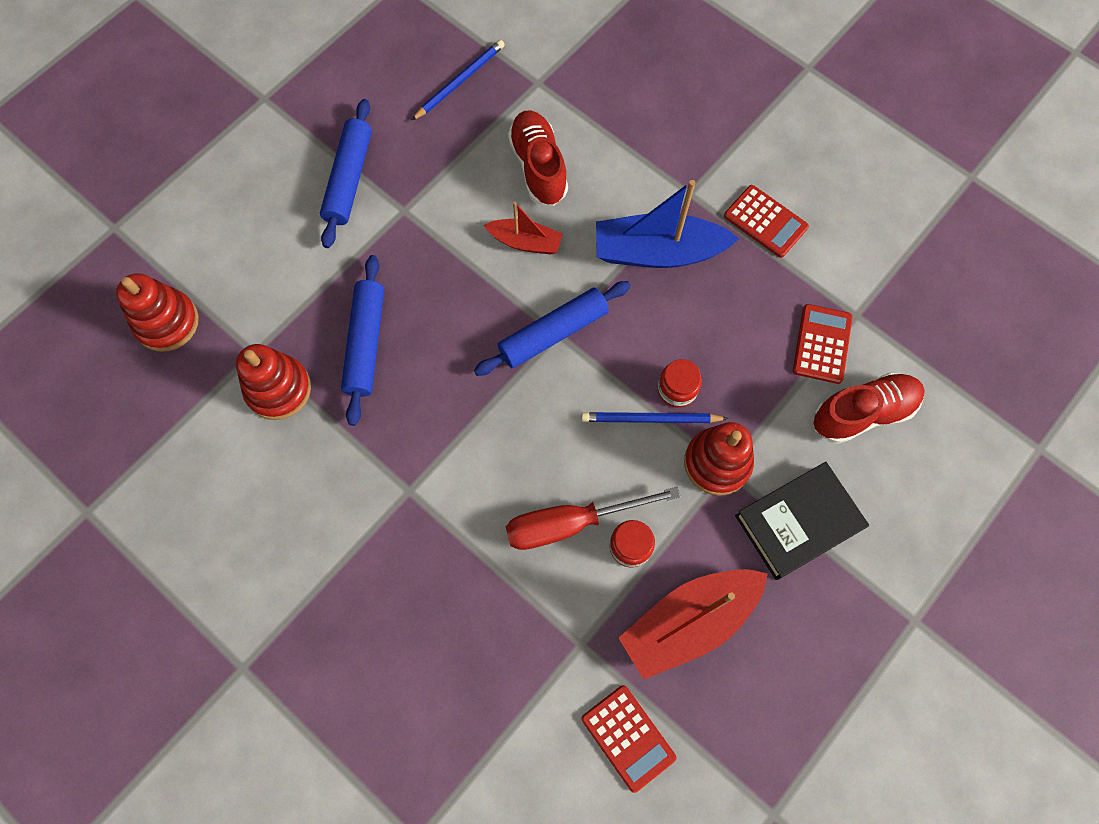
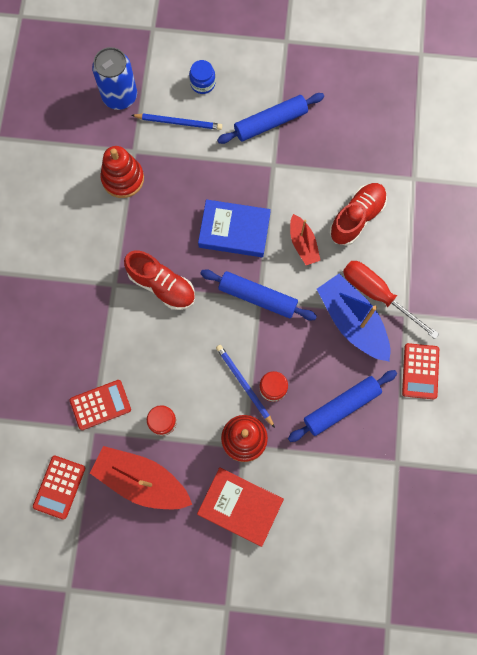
camera: 55 degrees right, 5 degrees up
(167, 322) = (119, 96): red stacking toy -> blue can
(235, 219) = (202, 83): none -> blue jar
(365, 343) = (179, 203): blue rolling pin -> blue rolling pin (341, 407)
(450, 305) = (234, 231): none -> blue book
(459, 81) = (379, 135): blue pencil -> blue pencil (178, 122)
(571, 523) = (154, 381): red screwdriver -> red screwdriver (377, 294)
(798, 522) = (240, 506): black book -> red book
(822, 344) = (362, 454): red calculator -> red calculator (100, 405)
(863, 413) = (335, 504): red shoe -> red shoe (162, 285)

